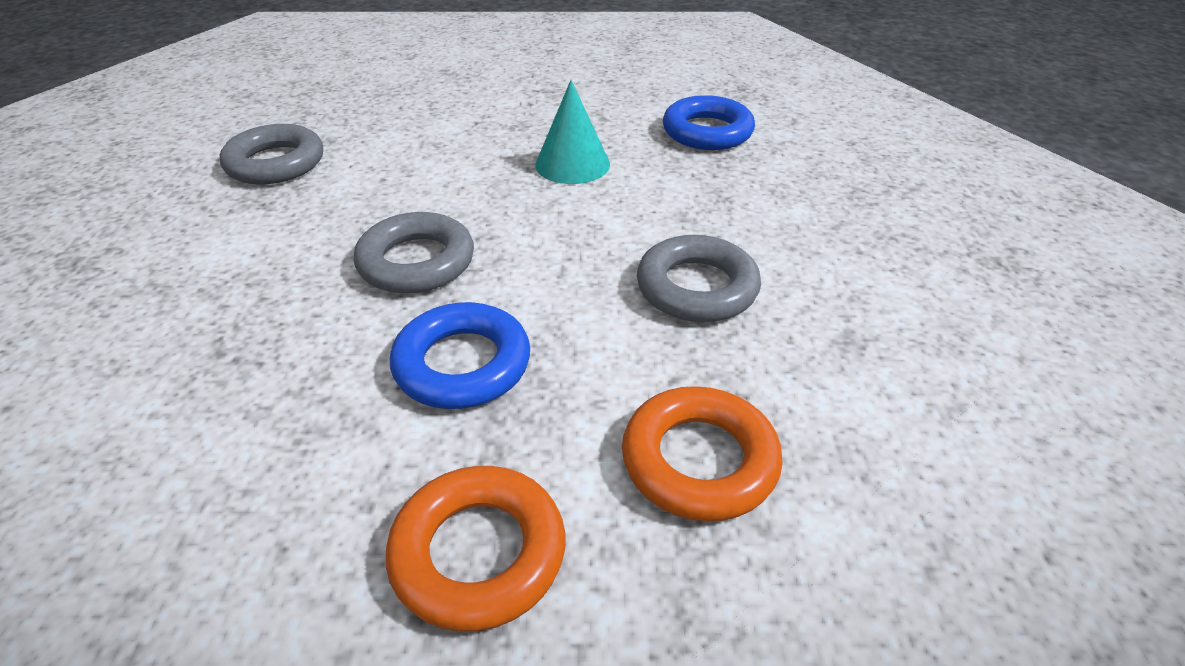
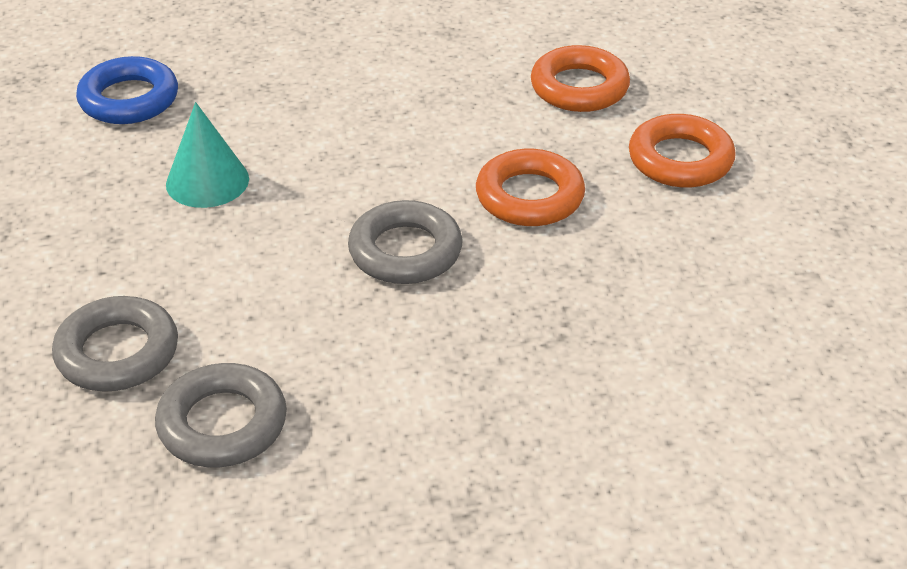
camera: 100 degrees left, 0 degrees up
(462, 364) = (529, 196): blue ring -> orange ring
(697, 288) = (405, 95): grey ring -> grey ring (117, 352)

